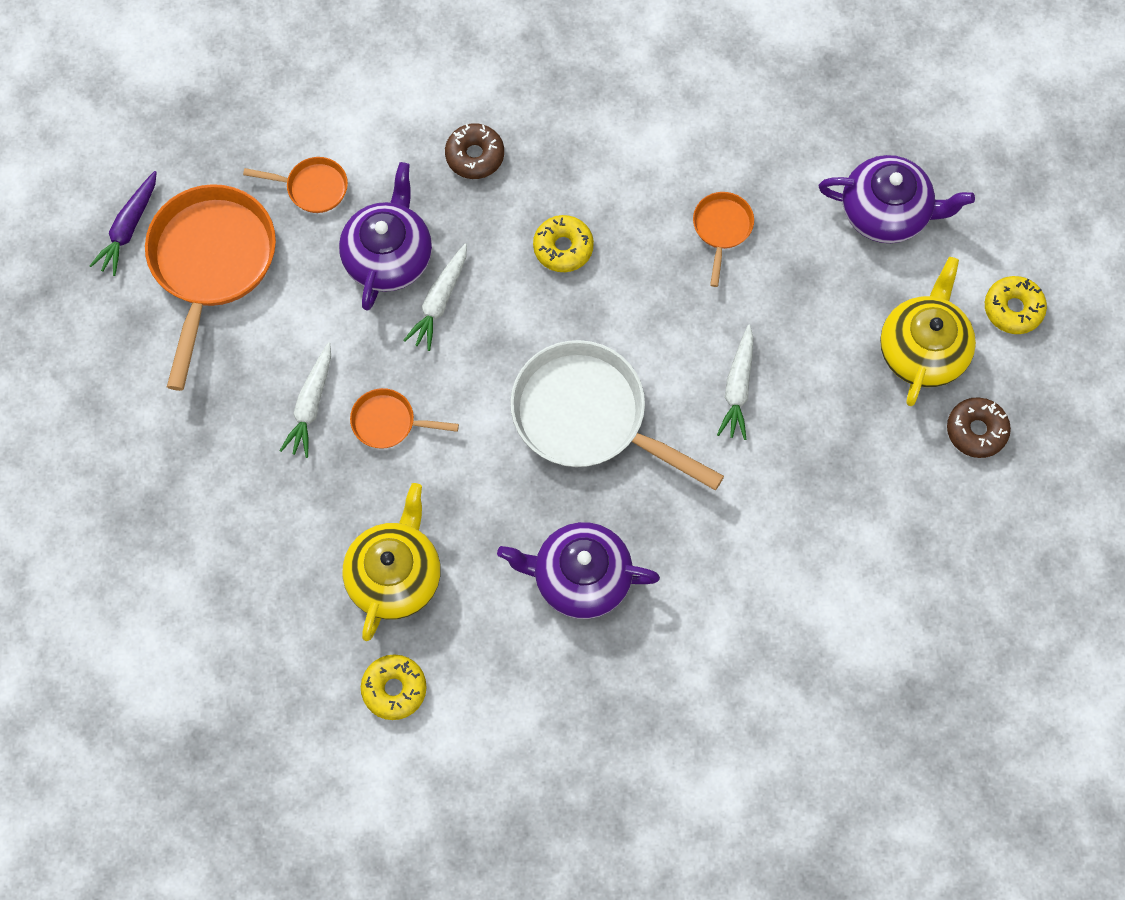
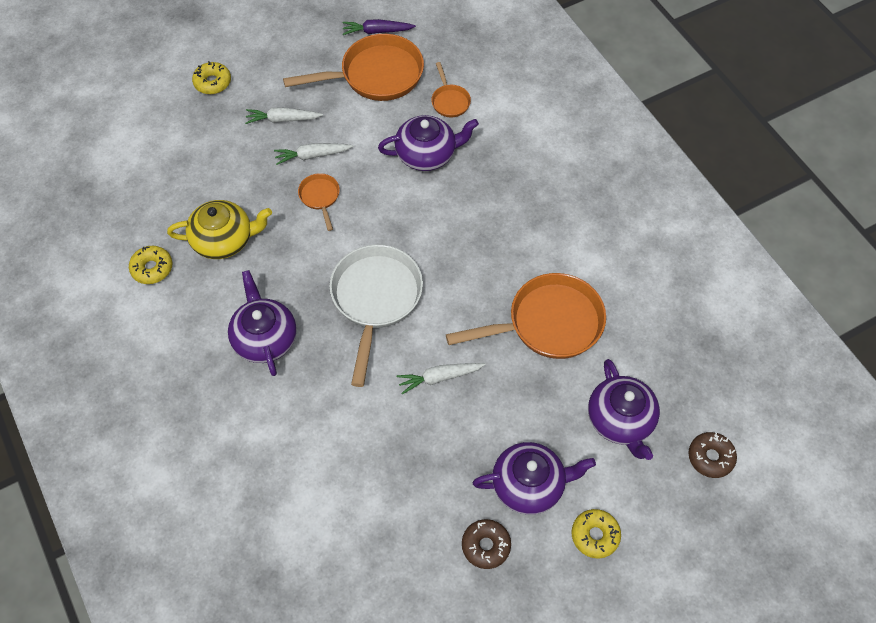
camera: 65 degrees right, 10 degrees down
(439, 301) = (411, 191): white carrot -> white carrot (283, 119)
(475, 156) = (518, 170): brown donut -> brown donut (710, 457)
(563, 248) = (483, 240): yellow donut -> yellow donut (212, 82)
(722, 229) = (548, 323): orange pan -> orange pan, size x2.11
(922, 349) = (529, 485): yellow teapot -> purple teapot

